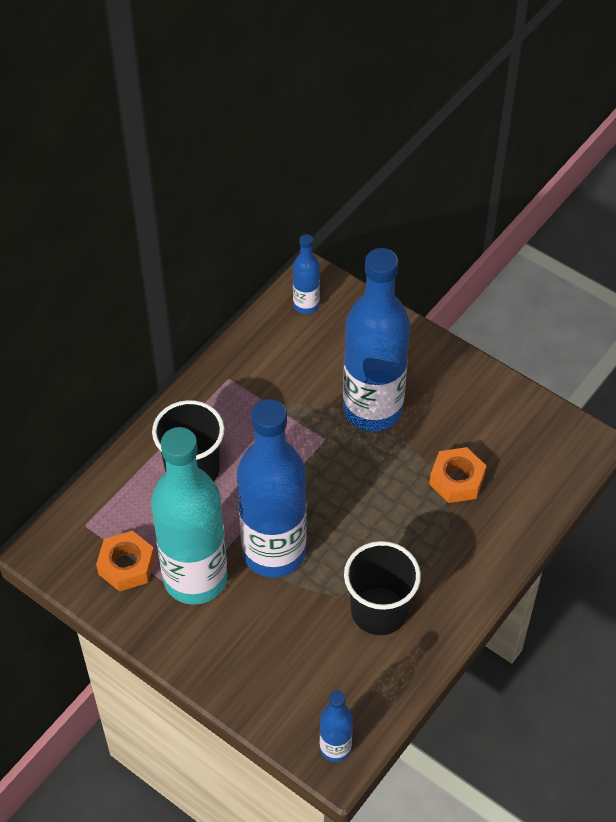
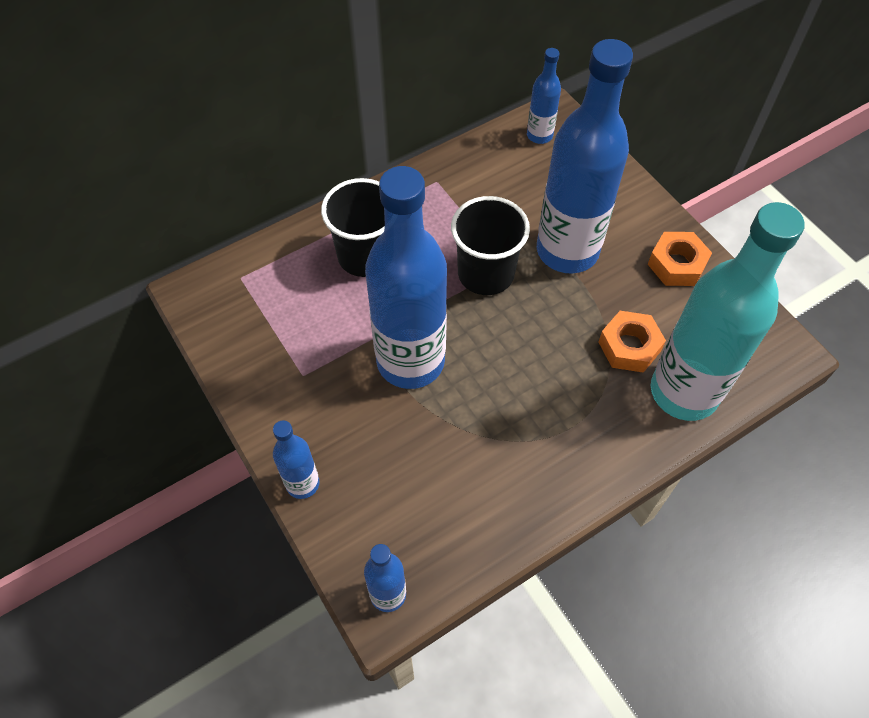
camera: 20 degrees right, 5 degrees up
(126, 565) = (261, 328): orange nut -> orange nut (676, 264)
(195, 578) = (321, 362): turquoise bottle -> turquoise bottle (684, 392)
(225, 685) = (302, 483): none -> blue bottle
(379, 611) = (495, 458): black cup -> black cup (486, 273)

